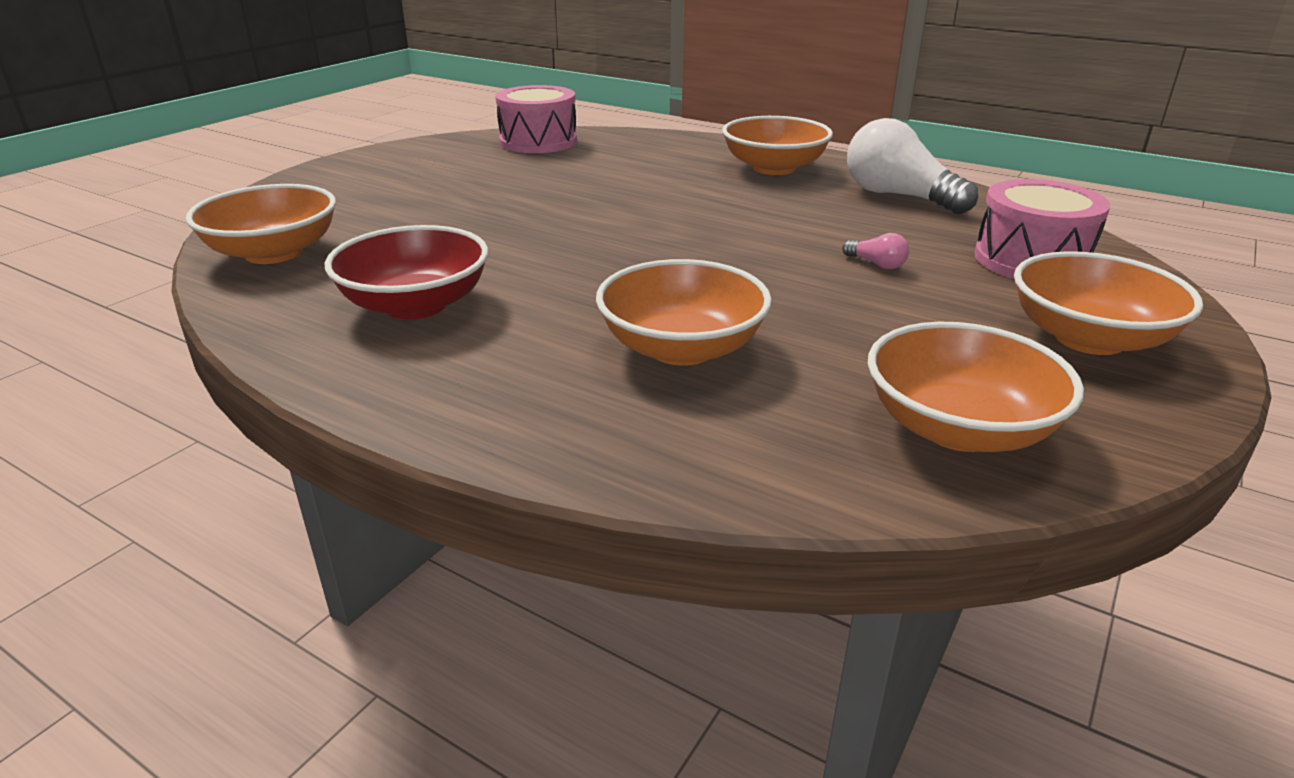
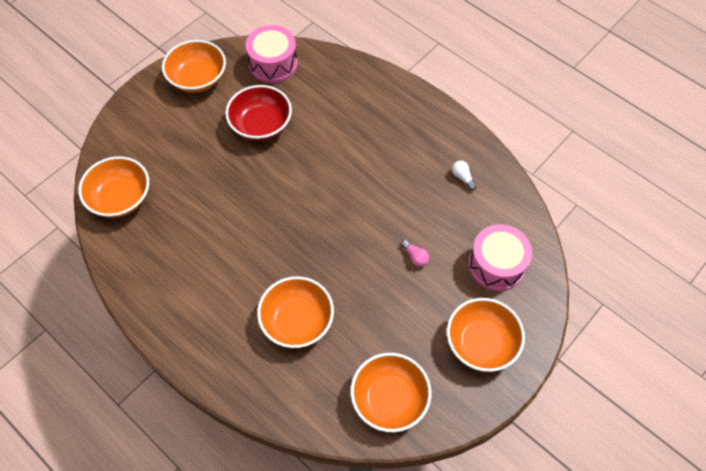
camera: 10 degrees right, 30 degrees up
(415, 305) = (186, 263): red bowl -> red bowl (261, 124)
(774, 168) = (405, 126): orange bowl -> orange bowl (198, 78)
(899, 196) = (462, 177): white light bulb -> white light bulb, size x0.41

